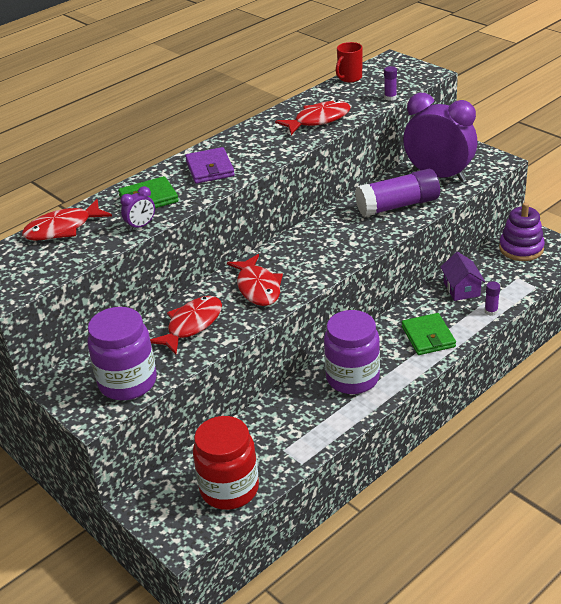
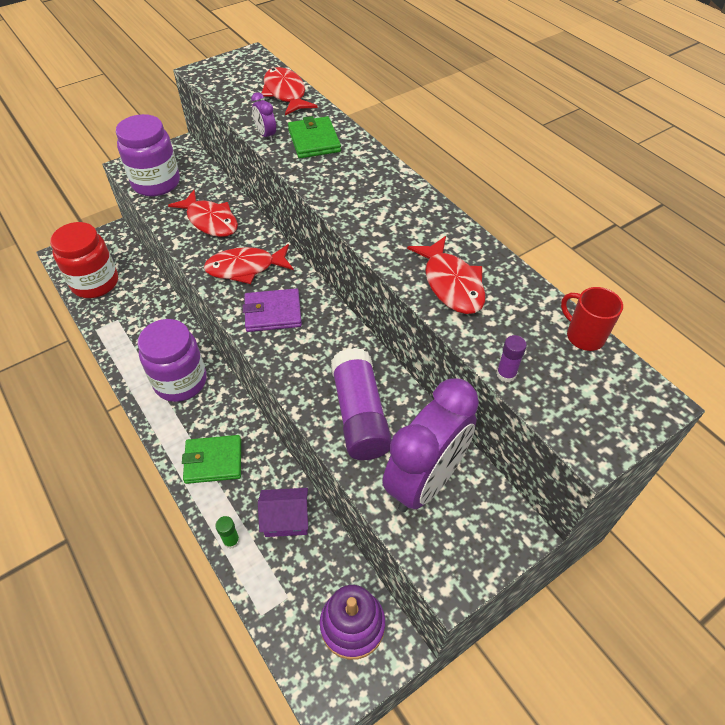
camera: 95 degrees right, 15 degrees up
(210, 168) = (358, 183): purple wallet -> purple wallet (273, 313)
(491, 311) = (231, 540): purple glue stick -> green glue stick

